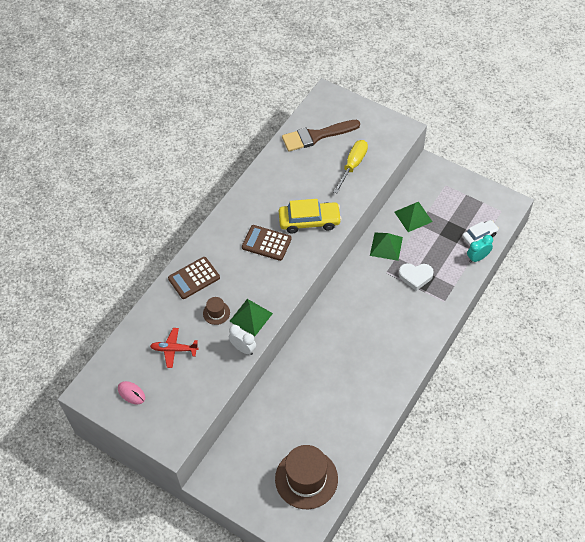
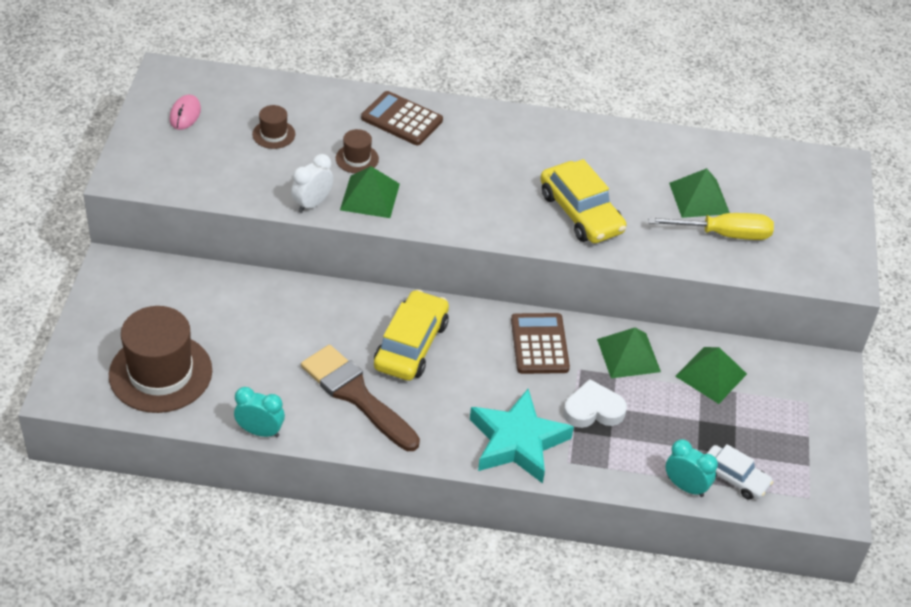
camera: 60 degrees right, 10 degrees down
(174, 349) = (273, 134): red plane -> brown hat
(243, 348) = (312, 204): white clock -> white clock turned 150 degrees counterclockwise
(266, 243) = (509, 177): brown calculator -> brown calculator (539, 344)
(316, 136) = (748, 176): brown brush -> brown brush (356, 395)
(322, 164) = (699, 198): none -> green pyramid
(338, 343) = (411, 345): none -> yellow car
(370, 439) = (260, 431): none -> turquoise clock
(415, 276) = (593, 410): white heart -> white heart turned 105 degrees clockwise
(423, 319) = (517, 442): none -> turquoise star

